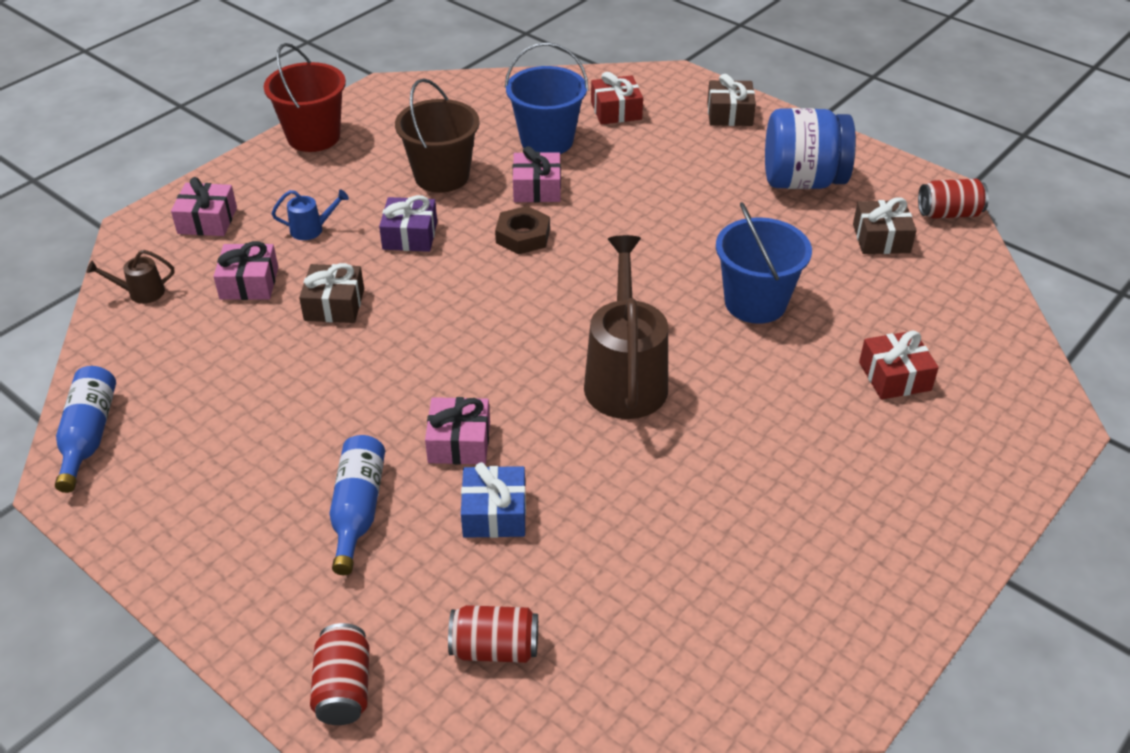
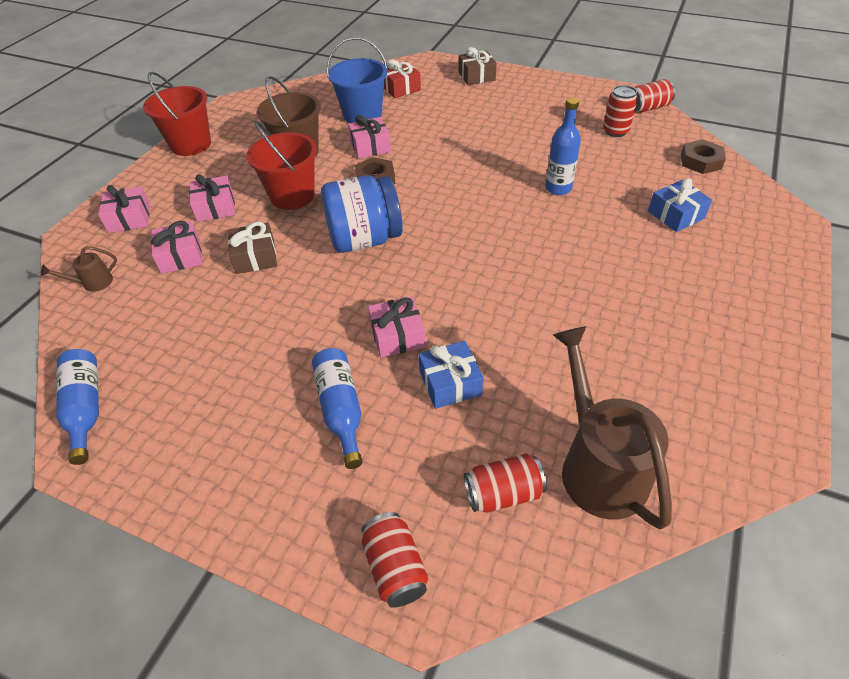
camera: 15 degrees left, 5 degrees up
(312, 229) = (215, 207): blue watering can -> pink gift
(410, 235) = (292, 196): purple gift -> red bucket
(625, 377) = (496, 258): brown watering can -> brown watering can (597, 464)
(755, 303) = (558, 188): blue bucket -> blue bottle
(802, 181) = (546, 107): blue jar -> blue jar (364, 240)
(881, 238) = (615, 131): brown gift -> red can
(894, 376) = (675, 215): red gift -> blue gift
(977, 309) = (700, 161): none -> brown nut

